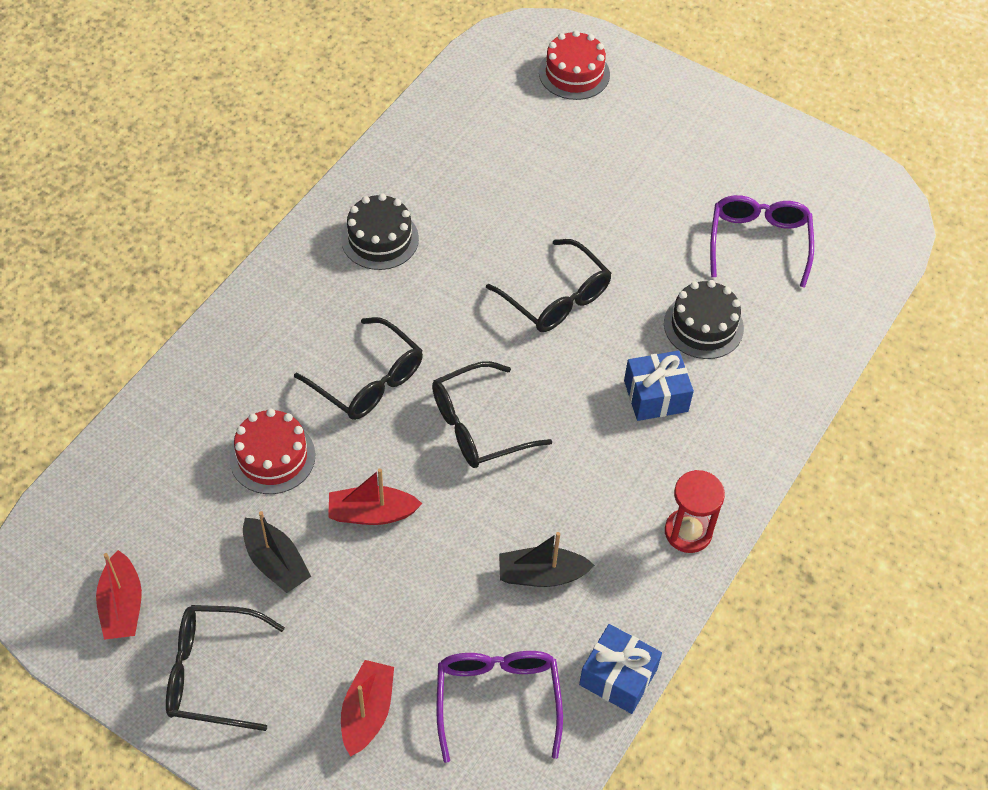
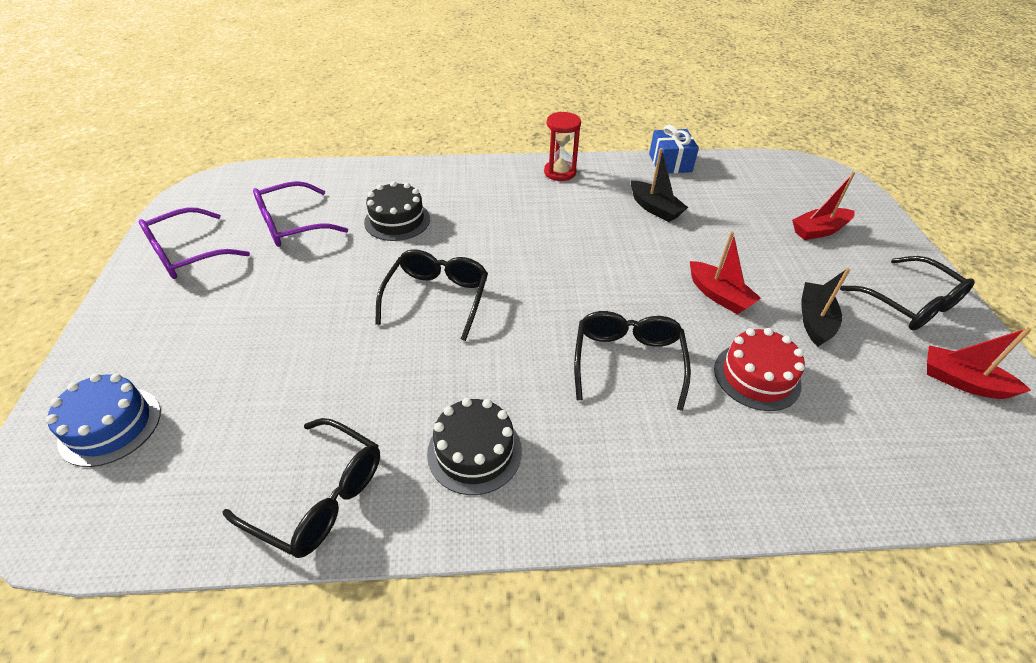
camera: 125 degrees left, 10 degrees down
(122, 606) = (962, 381): red boat -> red boat turned 105 degrees counterclockwise
(478, 426) = (593, 281): black glasses -> black glasses (320, 497)
(497, 699) = (739, 192): purple glasses -> purple glasses (187, 254)
(574, 73) = (110, 426): red cake -> blue cake
(655, 396) = (478, 217): blue gift -> none

